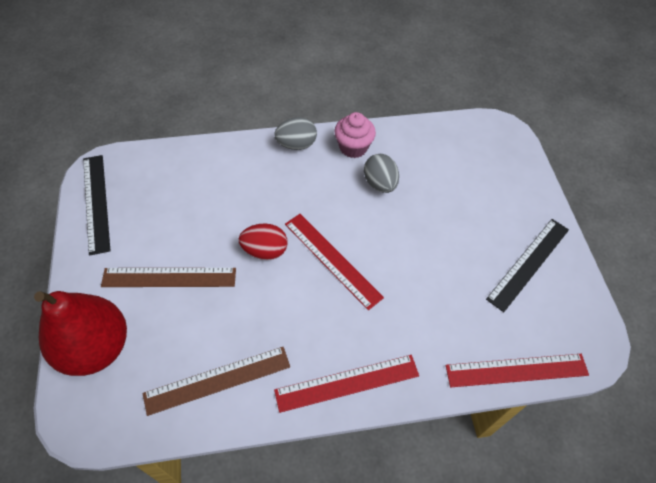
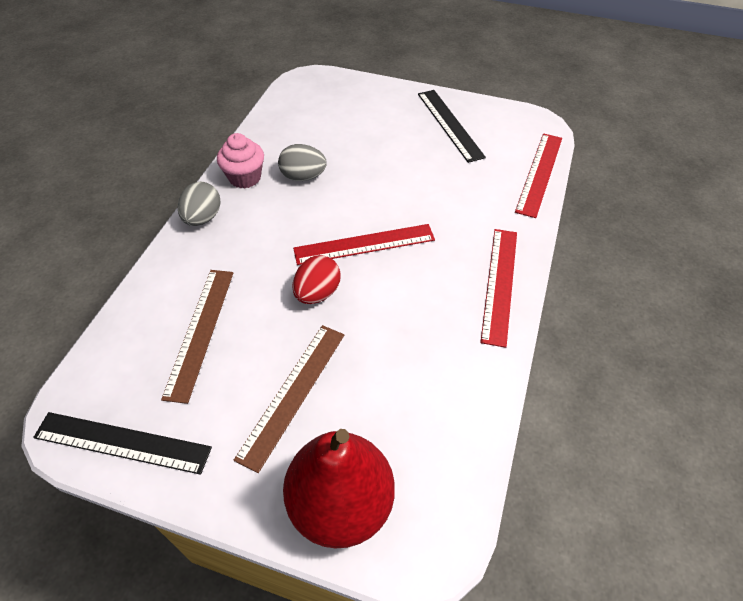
camera: 60 degrees left, 5 degrees down
(217, 380) = (446, 388): brown ruler -> brown ruler (200, 331)

